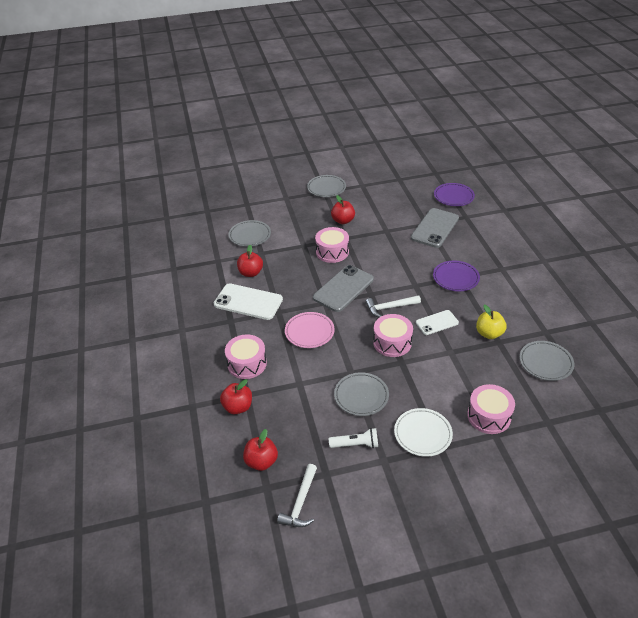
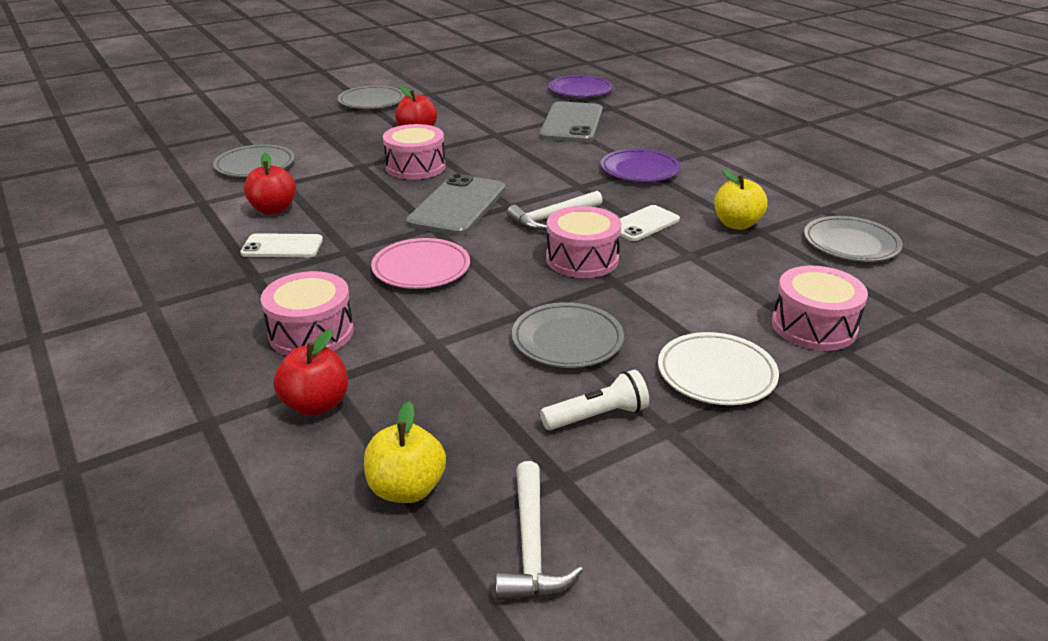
camera: 20 degrees left, 10 degrees down
(248, 302) = (282, 247): white phone -> white phone, size x0.59
(261, 461) = (406, 489): red apple -> yellow apple

